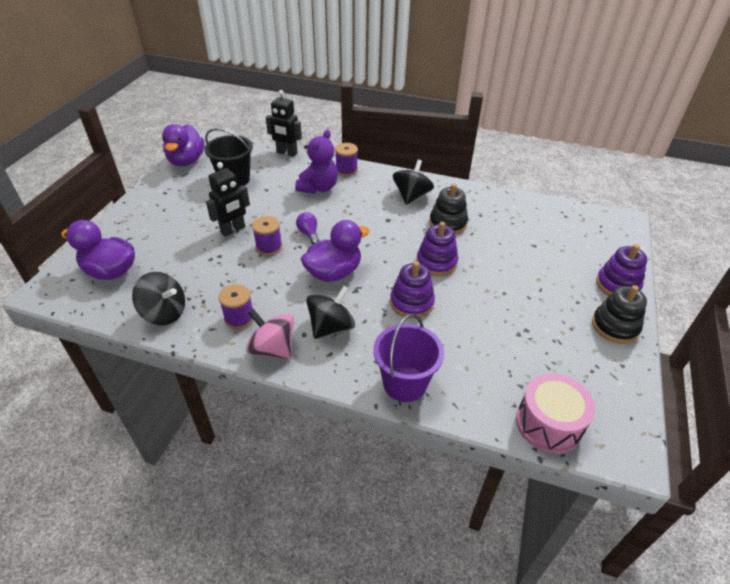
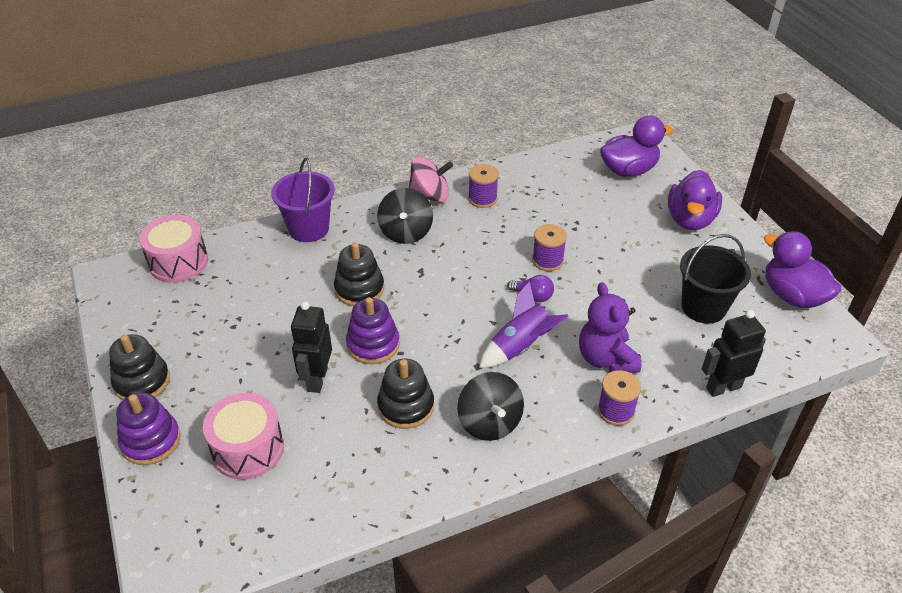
camera: 140 degrees right, 0 degrees up
(164, 313) = (539, 172): black spinning top -> none
(233, 230) = (603, 255): black robot -> black robot (317, 379)
(334, 272) = (458, 274): purple duck -> purple duck (690, 220)
(353, 215) = (520, 346): none -> purple rocket
(411, 303) = (359, 289): purple stacking toy -> black stacking toy
(555, 250) = (248, 449): none -> pink drum

